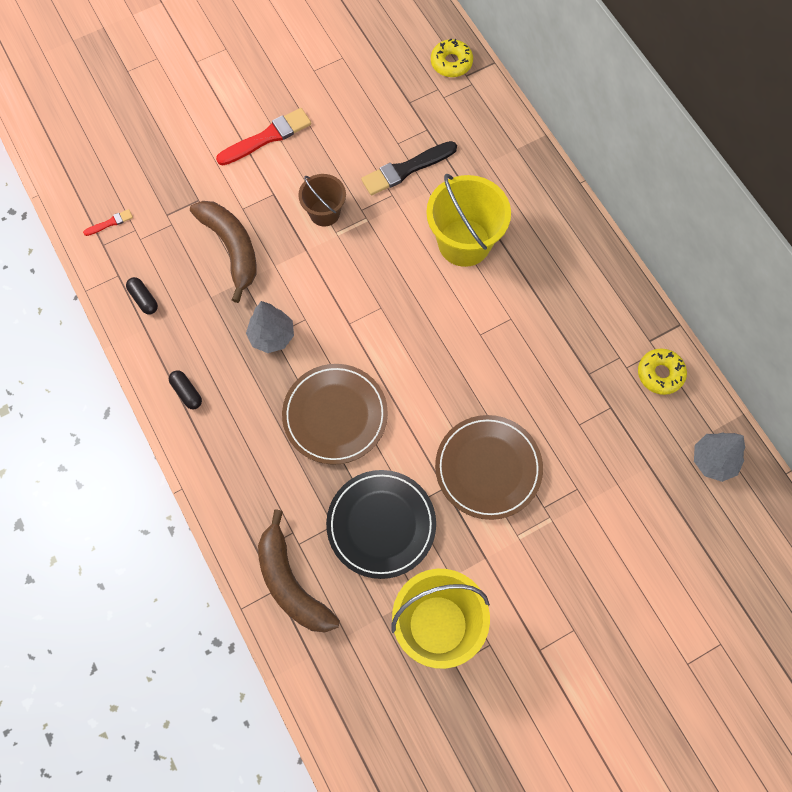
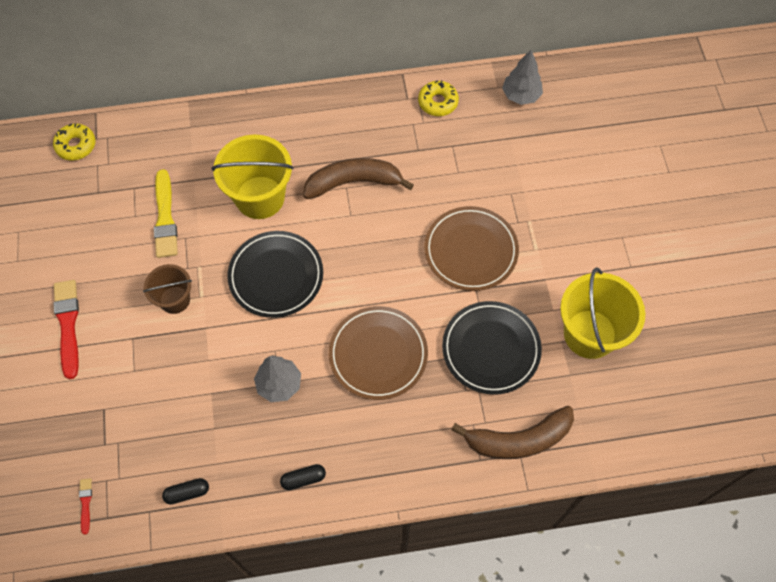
camera: 70 degrees left, 5 degrees down
(232, 248) = (172, 393): brown banana -> brown banana (354, 182)
(383, 290) = (276, 276): none -> black plate
(406, 169) = (165, 217): black brush -> yellow brush

